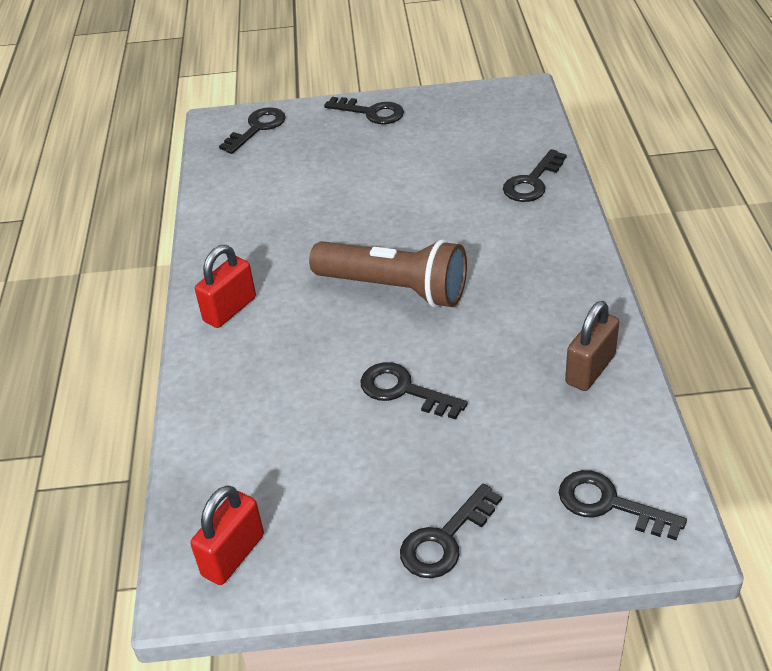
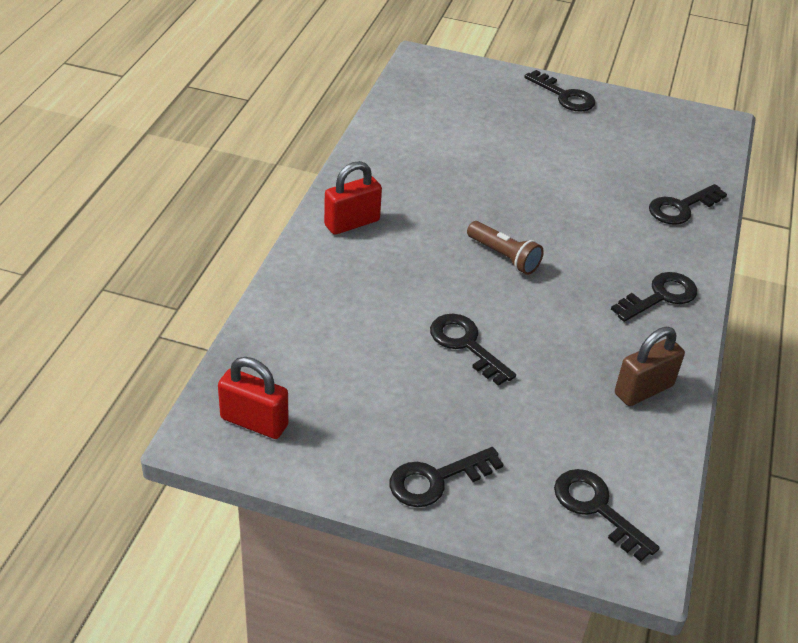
camera: 15 degrees right, 0 degrees up
(233, 555) = (254, 422): red padlock -> red padlock turned 60 degrees clockwise
(257, 128) = (454, 76): black key -> black key (660, 296)
(395, 289) = (504, 257): brown flashlight -> brown flashlight, size x0.54

